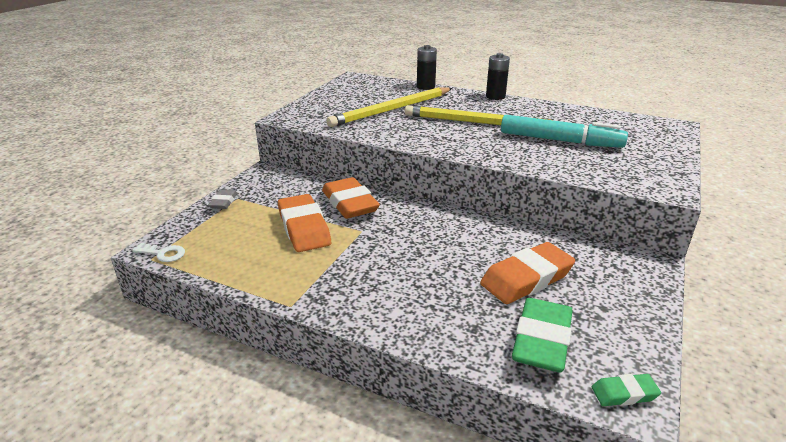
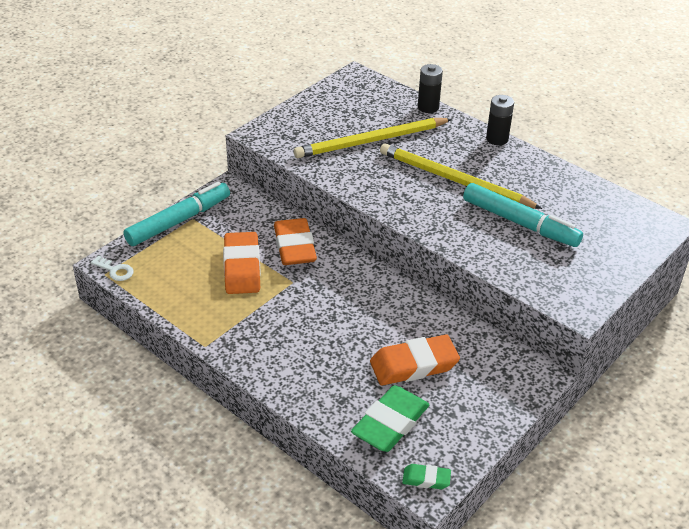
camera: 15 degrees right, 10 degrees up
(223, 202) = (179, 221): grey eraser -> turquoise marker

